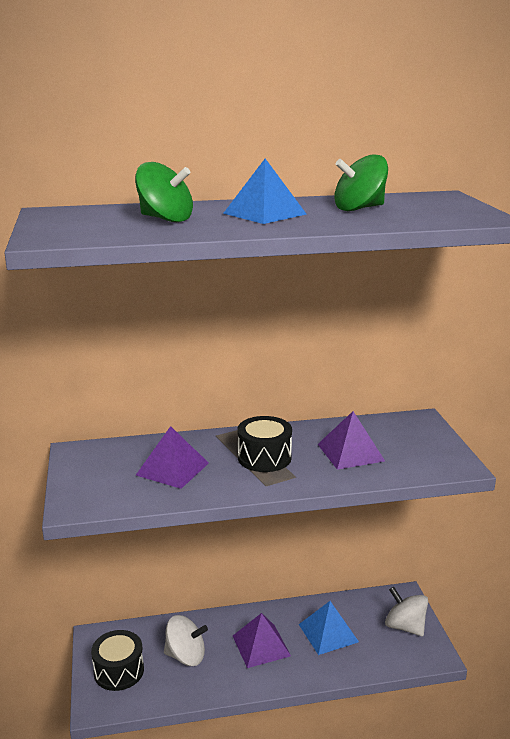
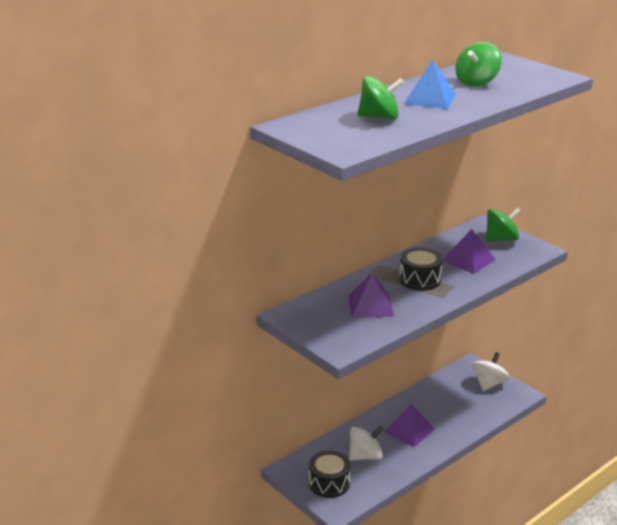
camera: 30 degrees left, 5 degrees up
(328, 633) = (445, 405): blue pyramid -> none
(405, 626) = (489, 384): white spinning top -> white spinning top turned 105 degrees clockwise
(421, 440) = (501, 239): none -> green spinning top

